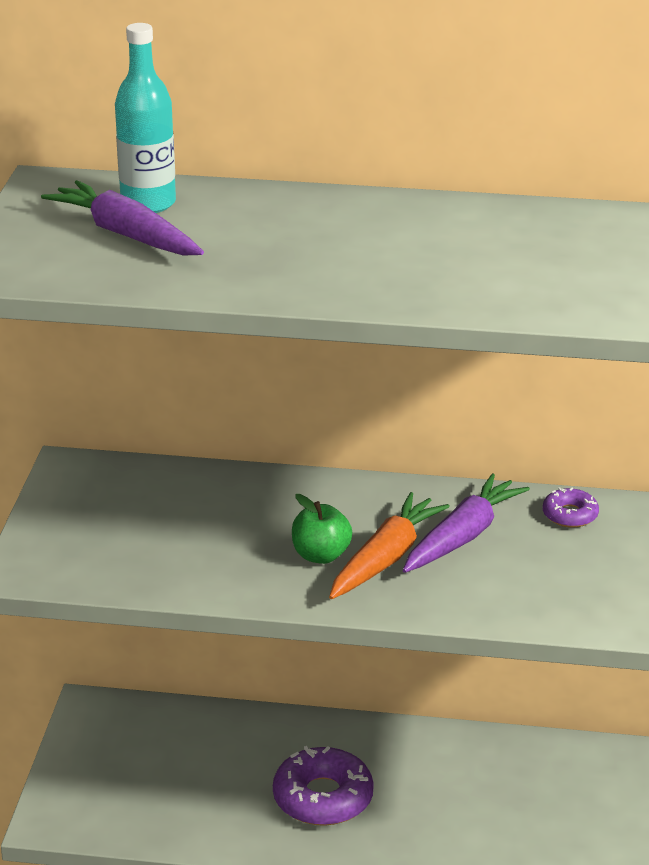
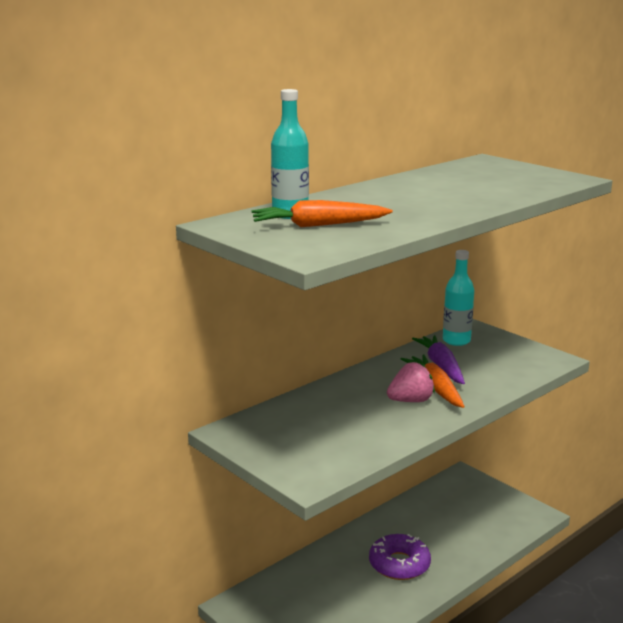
camera: 50 degrees left, 10 degrees down
(126, 234) = (318, 225): purple carrot -> orange carrot
(321, 555) = (410, 401): green apple -> pink strawberry
(570, 515) = (456, 341): purple donut -> turquoise bottle

